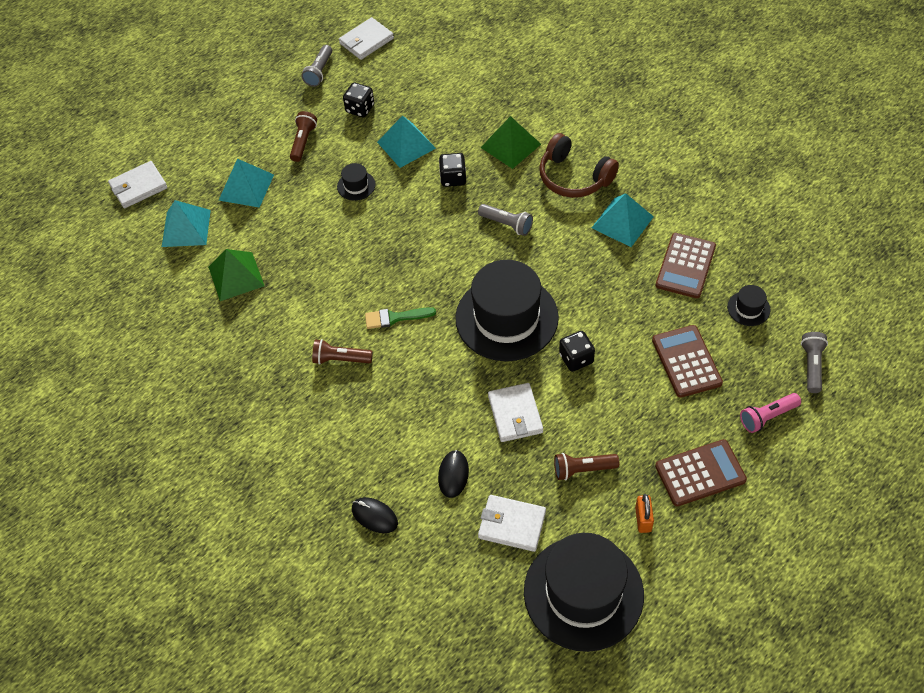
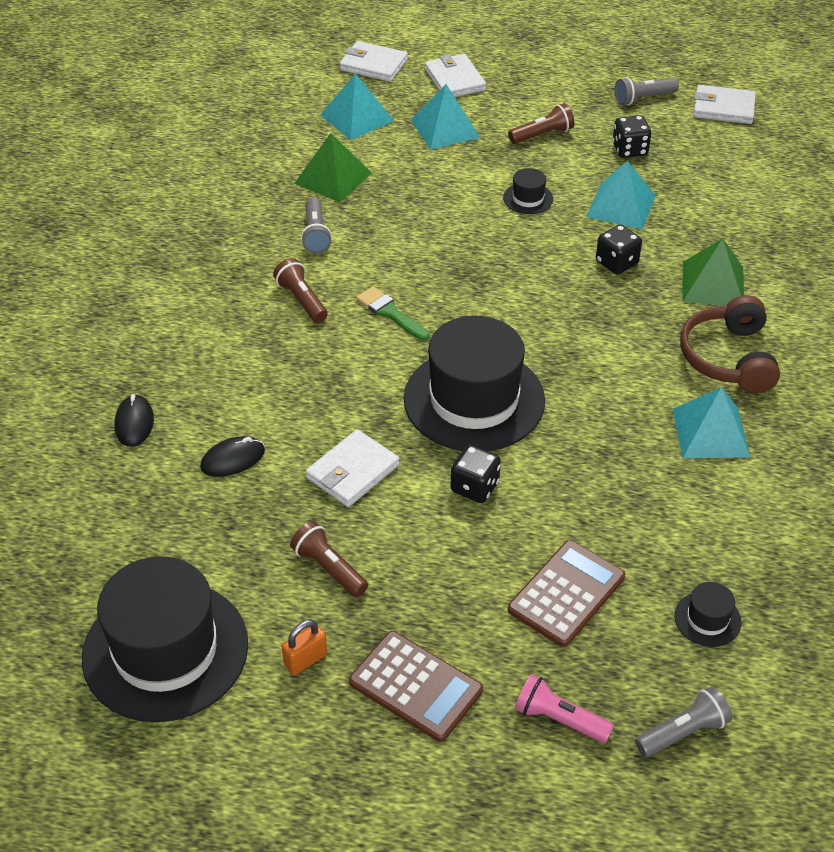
camera: 50 degrees right, 10 degrees down
(507, 224) = (600, 336): grey flashlight -> grey flashlight (315, 234)
(512, 524) = (207, 541): white wallet -> white wallet (455, 80)
(685, 266) = (708, 524): brown calculator -> none

